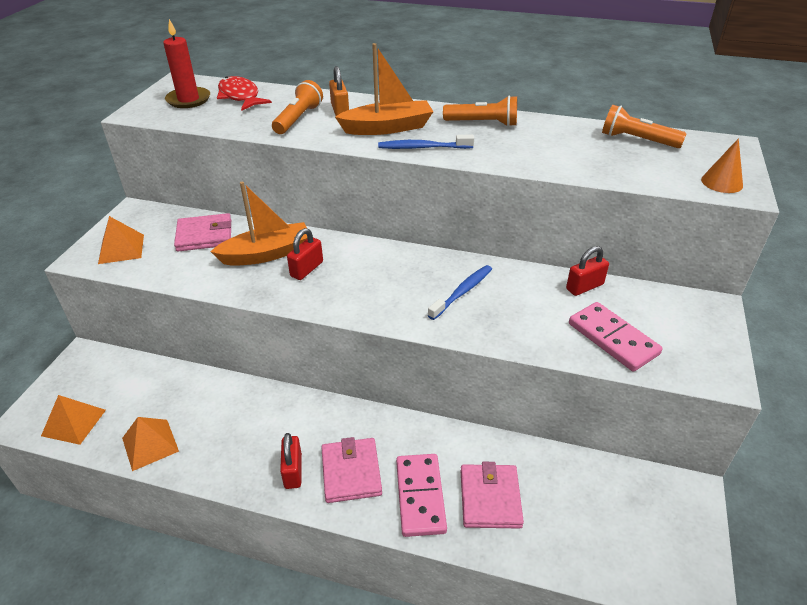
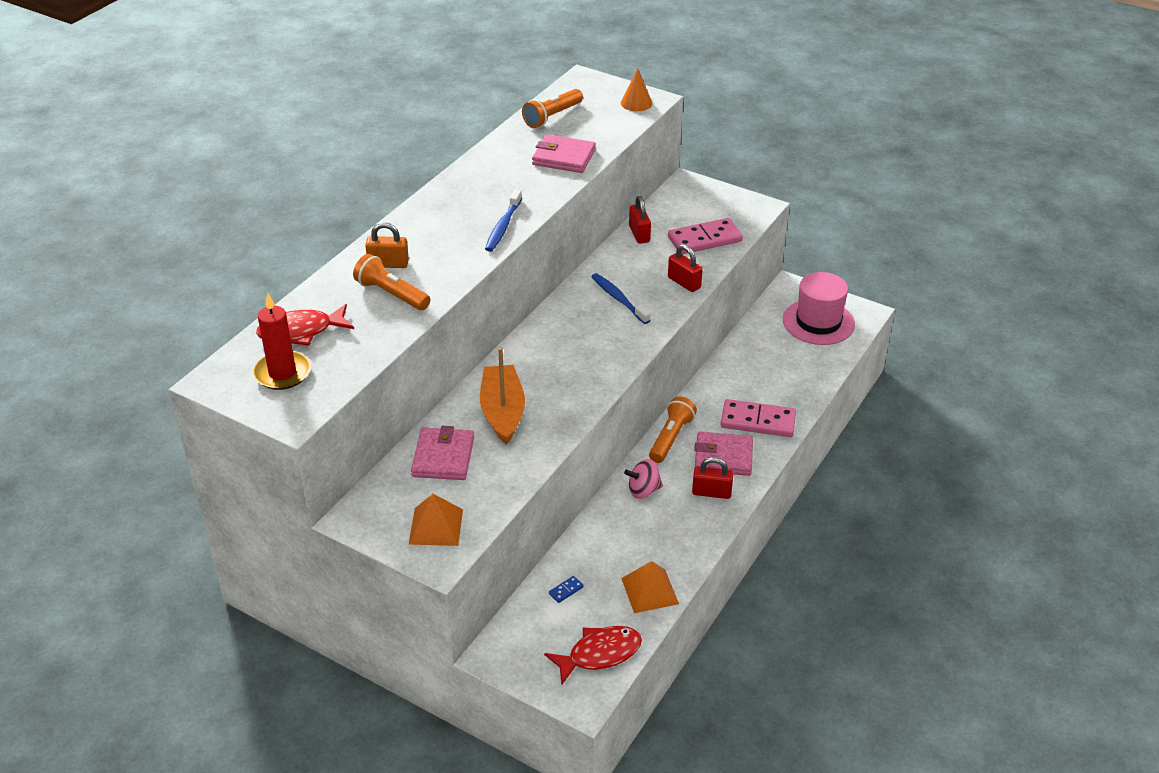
camera: 75 degrees left, 0 degrees up
(74, 422) = (599, 654): orange pyramid -> red fish
(152, 384) = (566, 590): none -> blue domino
(286, 414) = (643, 490): none -> pink spinning top
(307, 269) = (542, 387): red padlock -> red padlock (684, 283)
(387, 128) = (449, 240): orange boat -> none
(483, 123) = (473, 184): orange flashlight -> orange flashlight (671, 438)
(490, 498) = (769, 385): pink wallet -> pink wallet (563, 157)
(641, 535) = (818, 322): none -> pink hat

